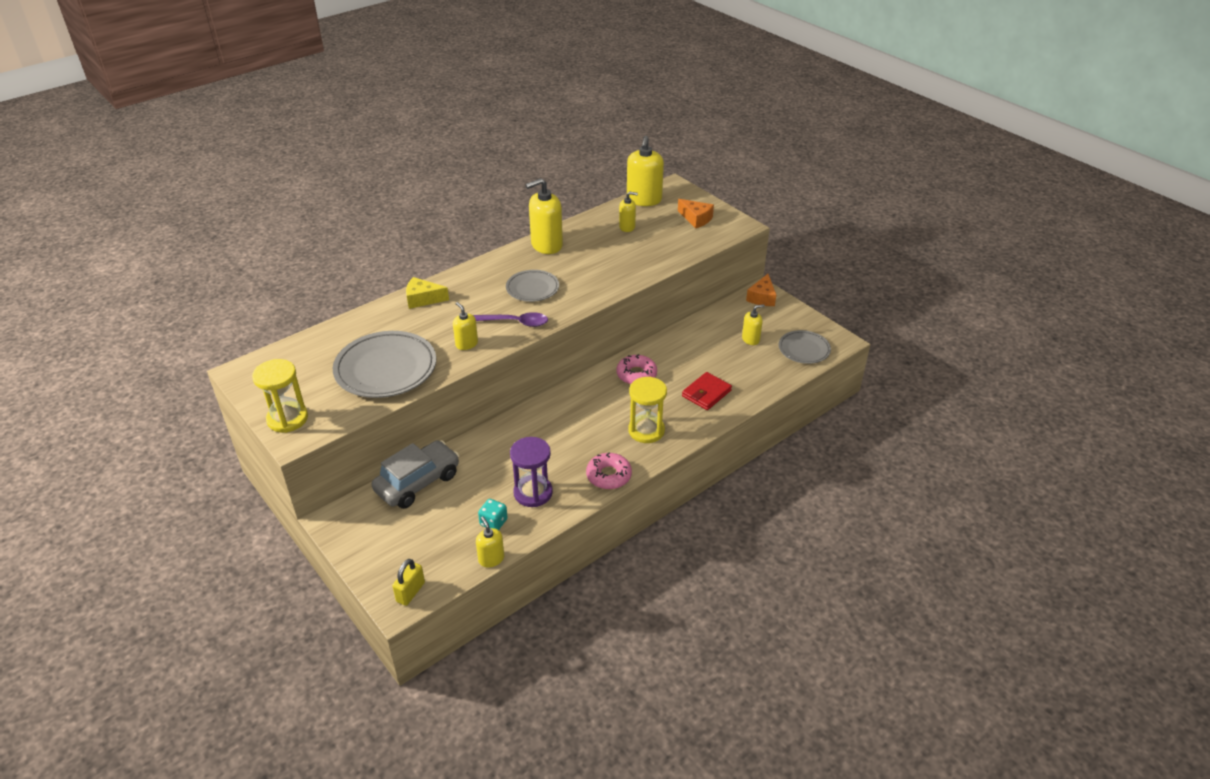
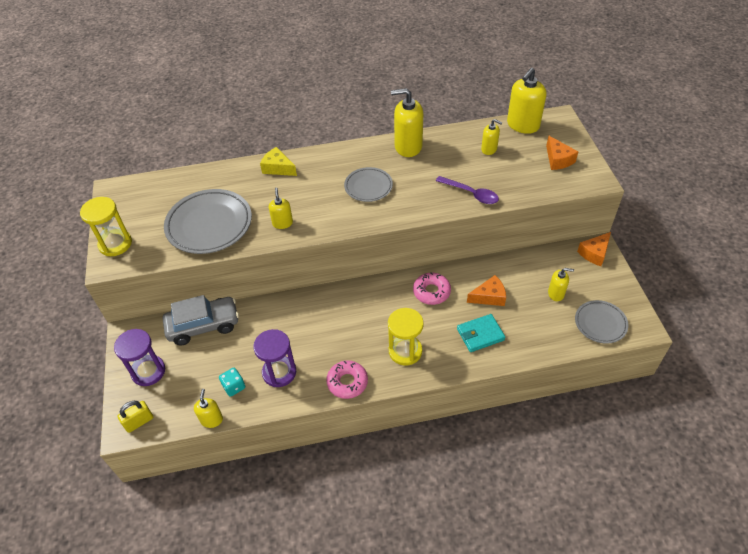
camera: 30 degrees right, 10 degrees up
(385, 545) = (148, 371): none -> purple hourglass
(515, 322) = (333, 216): purple spoon -> purple spoon (471, 194)
(693, 361) = (489, 297): none -> orange cheese
(706, 393) = (480, 334): red wallet -> turquoise wallet

